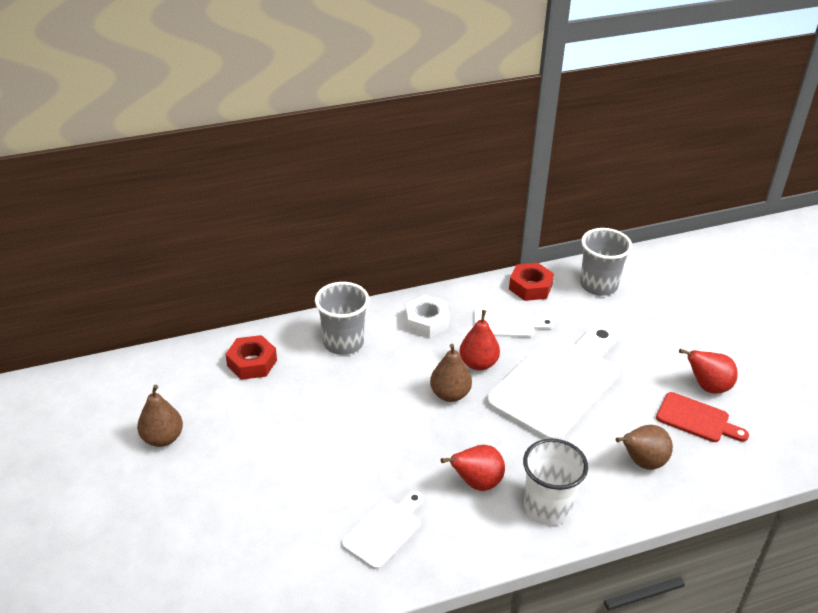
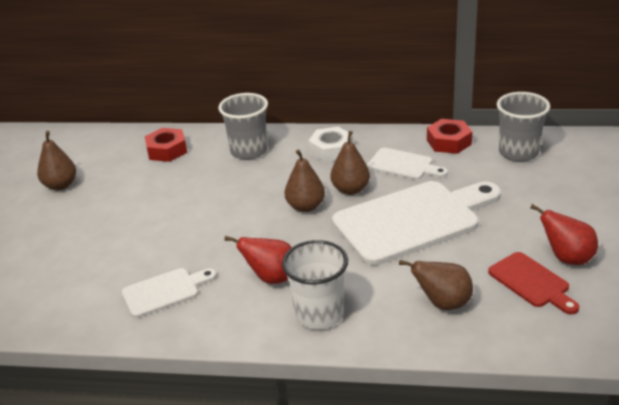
camera: 30 degrees right, 5 degrees down
(478, 363) = (350, 189): red pear -> brown pear

